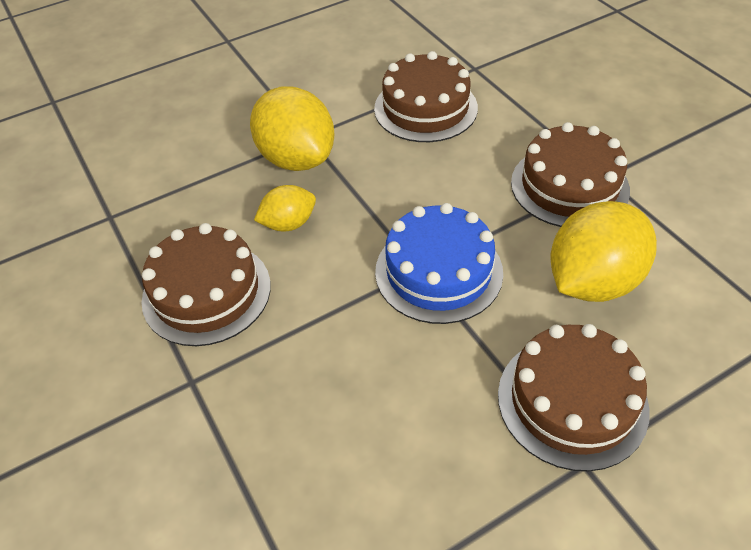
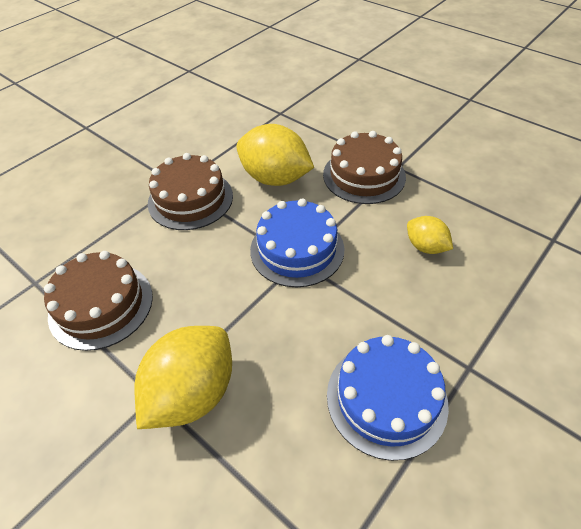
camera: 110 degrees left, 0 degrees up
(206, 292) = (386, 398): brown cake -> blue cake
(289, 224) = (283, 364): yellow lemon -> yellow lemon (425, 247)

